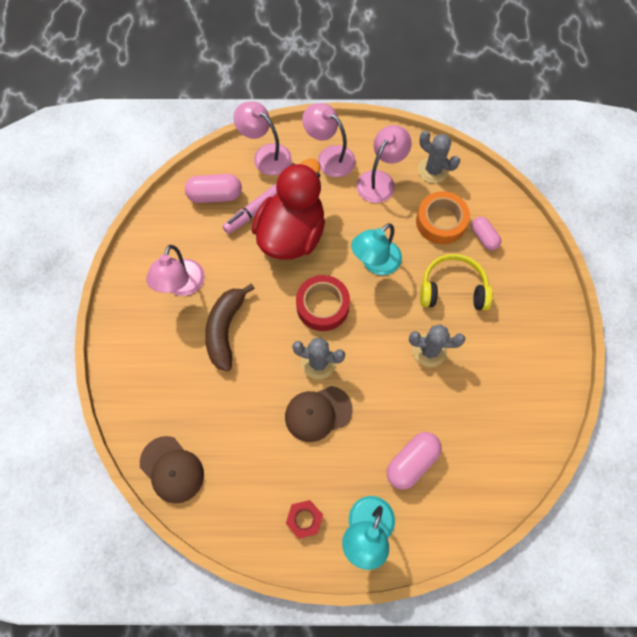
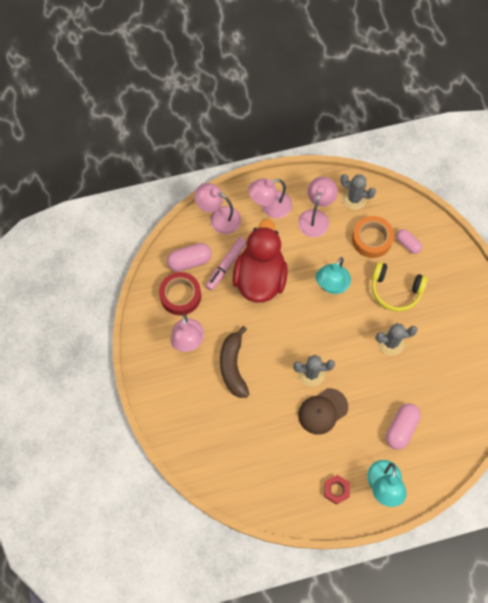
camera: 15 degrees left, 0 degrees up
(172, 469) = (228, 481): brown cap -> none
(322, 306) = (301, 329): red tape -> red tape (180, 296)
(329, 157) = (270, 207): pink lamp -> pink lamp turned 45 degrees counterclockwise
(453, 288) = (395, 290): yellow headphones -> yellow headphones turned 150 degrees counterclockwise

